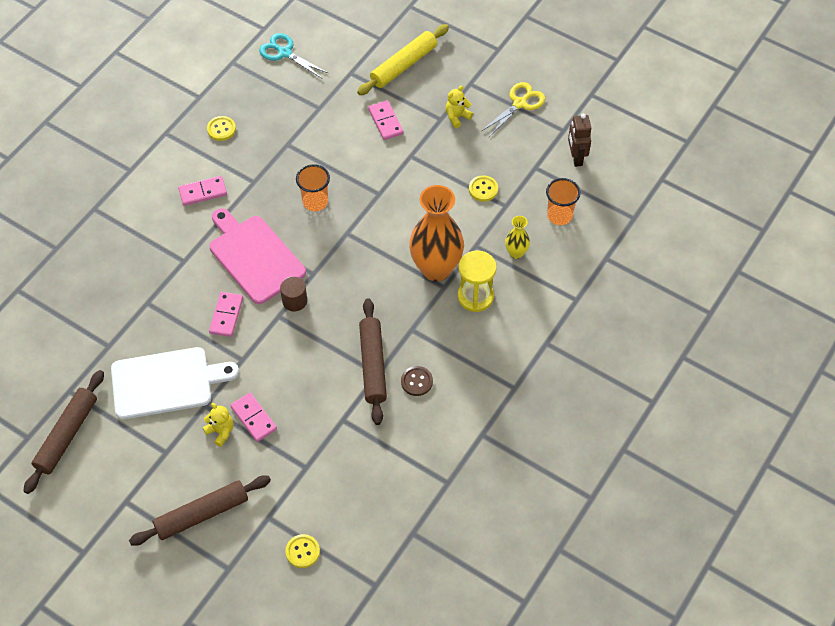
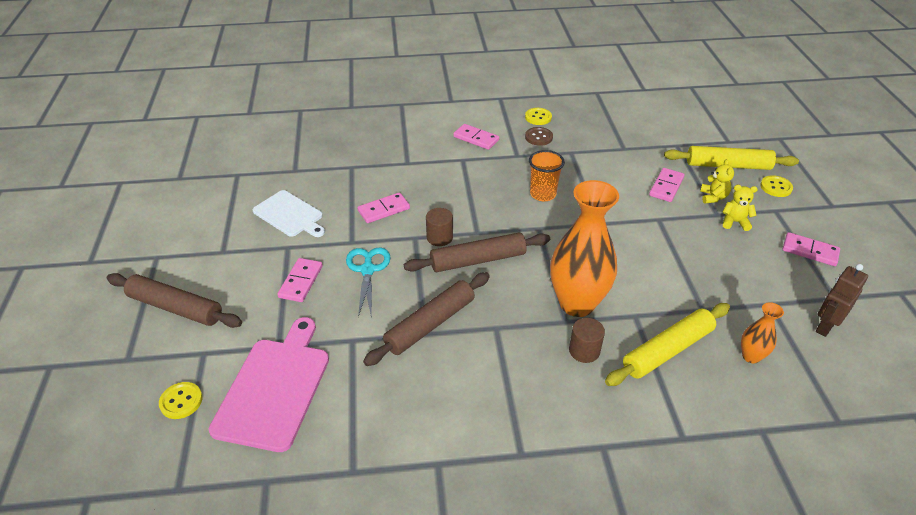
camera: 50 degrees right, 15 degrees down
(66, 435) = (196, 194): brown rolling pin -> brown rolling pin (478, 260)
(166, 382) = (290, 215): white cutting board -> white cutting board, size x0.67
(221, 431) = (270, 270): yellow teddy bear -> yellow teddy bear (713, 197)
(254, 257) = (453, 193): pink cutting board -> pink cutting board (274, 388)
(284, 53) = (641, 108): turquoise scissors -> turquoise scissors (368, 270)
(416, 381) = (445, 367): brown button -> brown button (538, 137)
(475, 296) = (584, 351): yellow hourglass -> brown cylinder
(483, 189) = (695, 283): yellow button -> yellow button (776, 187)
(516, 253) = (667, 350): yellow vase -> yellow rolling pin
(520, 103) = (810, 251): yellow scissors -> pink domino
(559, 215) = (751, 356): orange cup -> orange vase

